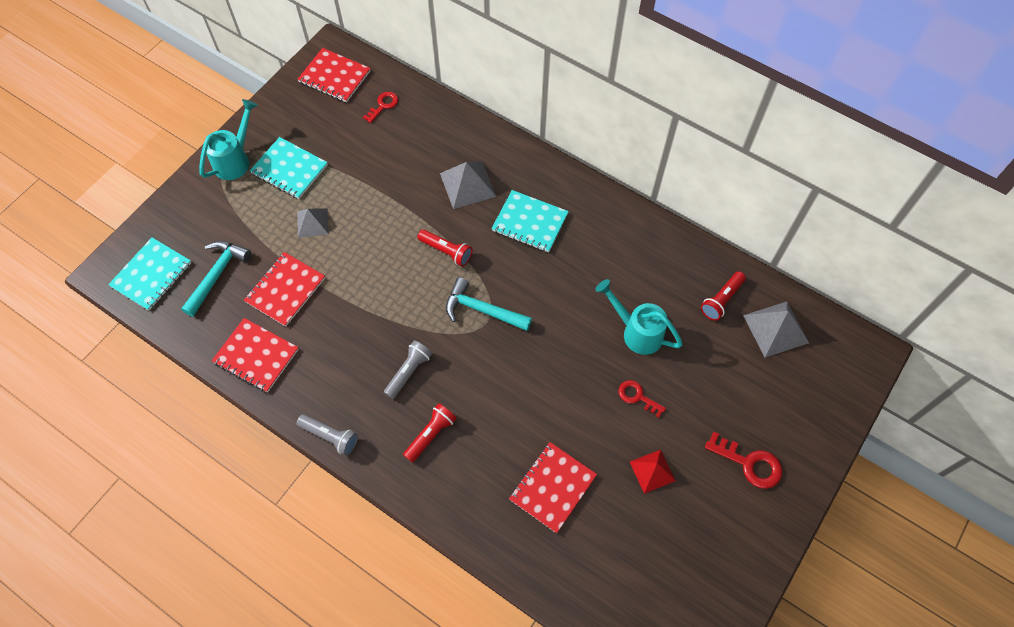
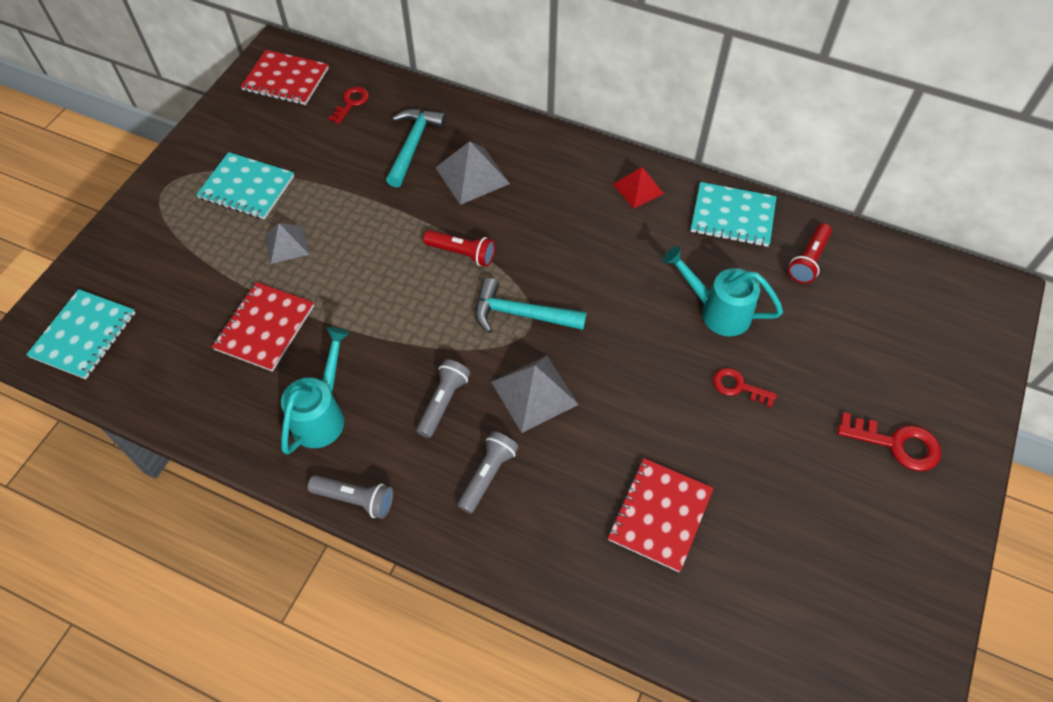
camera: 10 degrees left, 5 degrees down
(217, 275) = (171, 323): turquoise hammer -> turquoise hammer (413, 145)
(235, 159) = (176, 185): turquoise watering can -> turquoise watering can (322, 414)
(256, 356) = (239, 413): red notebook -> none
(430, 435) = (487, 475): red flashlight -> grey flashlight
(530, 222) = (557, 207): turquoise notebook -> turquoise notebook (732, 216)
(652, 471) = (780, 473): red pyramid -> red pyramid (638, 188)
(776, 329) = (881, 283): grey pyramid -> grey pyramid (534, 393)

